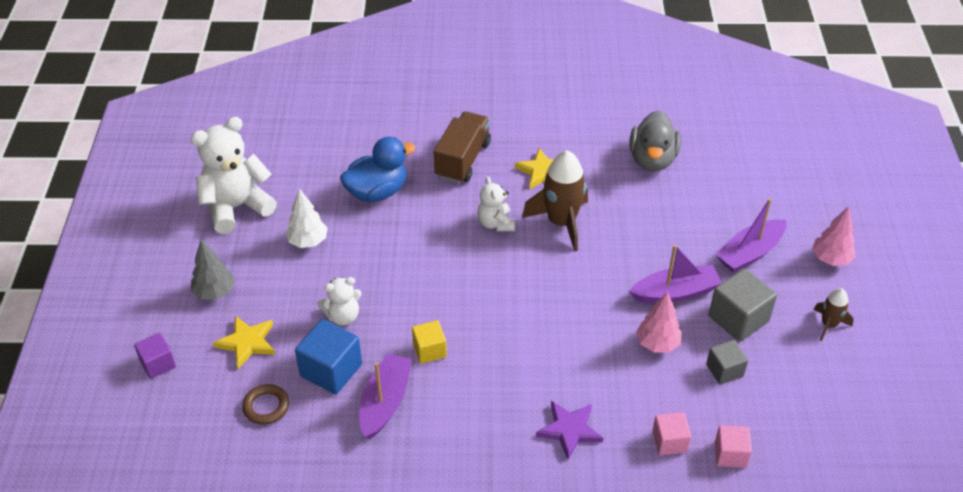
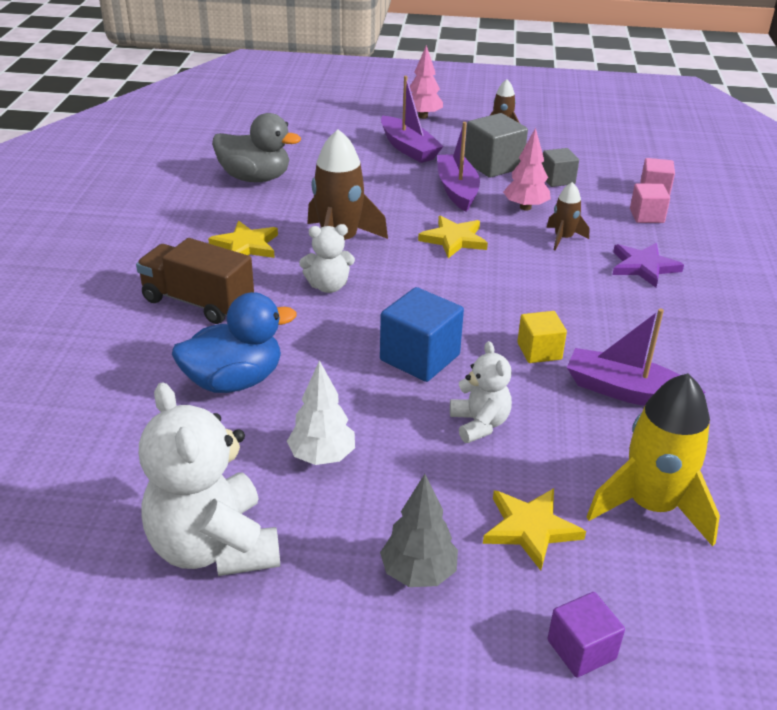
camera: 85 degrees left, 10 degrees down
(266, 407) = (651, 506): brown ring -> yellow rocket
(331, 370) = (578, 438): blue cube -> blue cube (420, 357)
(377, 192) = (234, 381): blue duck -> blue duck turned 90 degrees clockwise
(584, 294) = (454, 239): none -> yellow star
(606, 371) = (563, 238): none -> brown rocket

